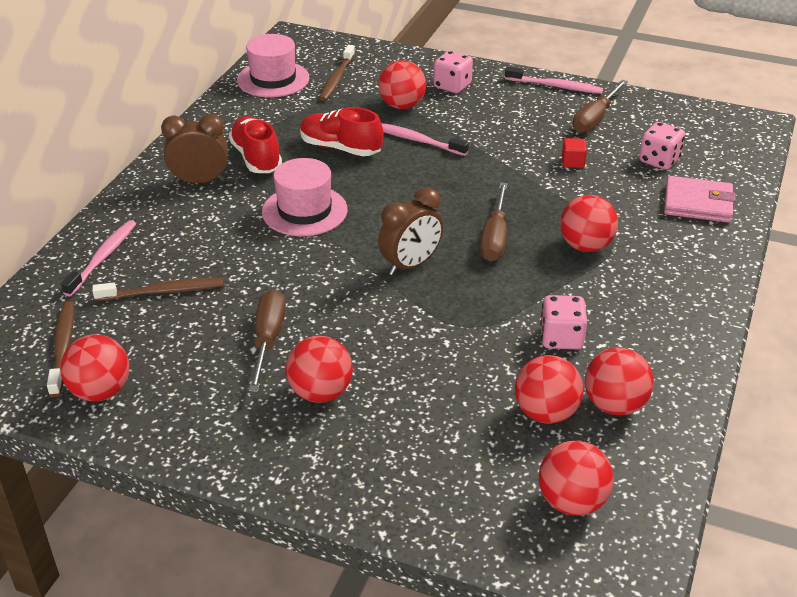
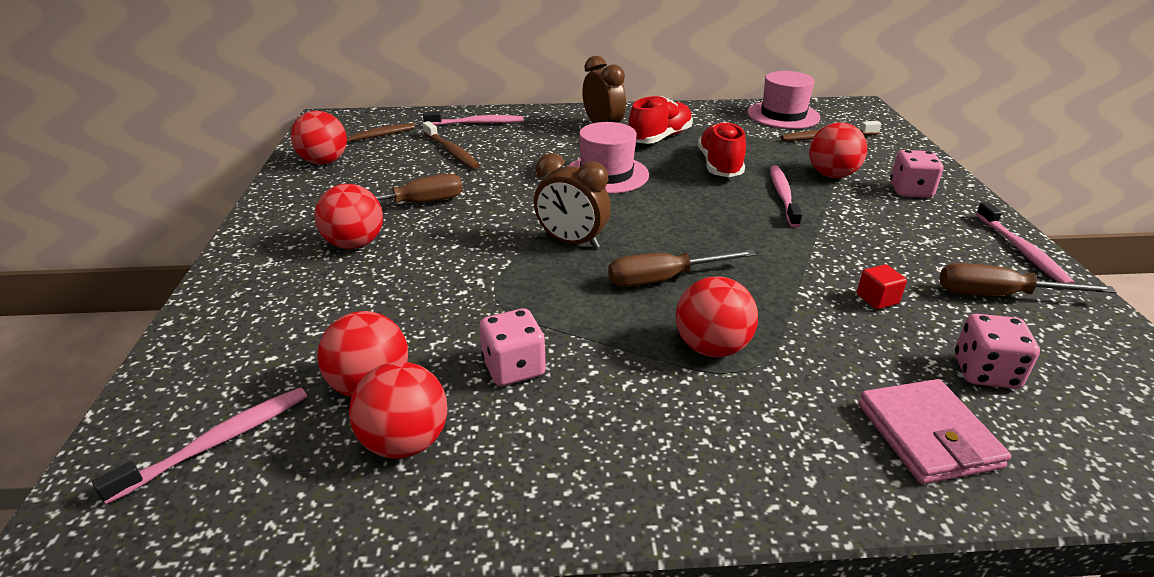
camera: 65 degrees right, 5 degrees down
(572, 501) = (218, 442): red ball -> pink toothbrush

